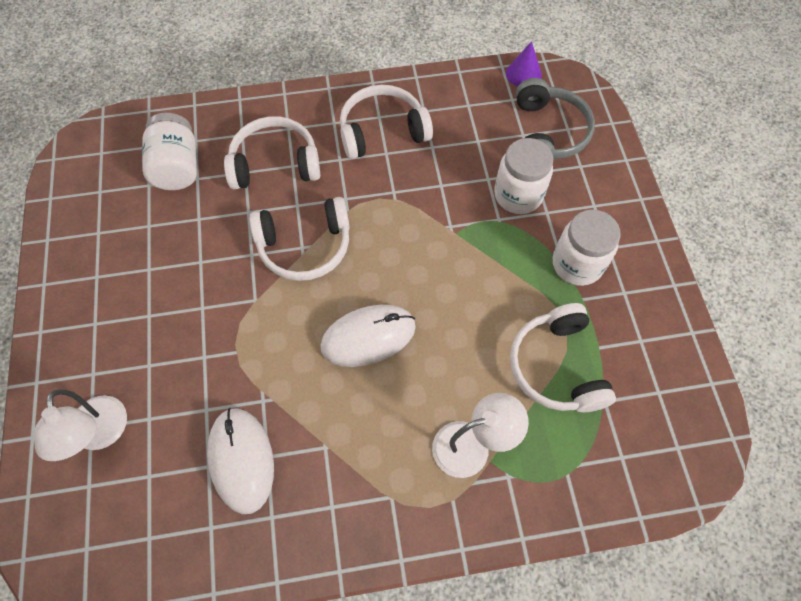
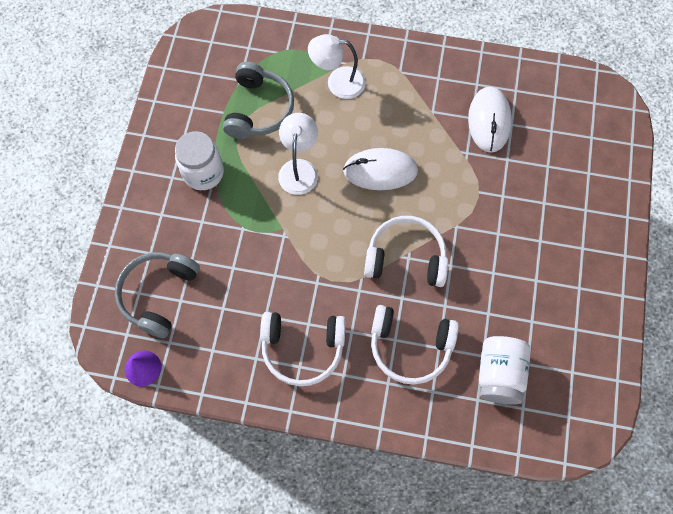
camera: 160 degrees left, 5 degrees up
(100, 435) = (582, 166): white lamp -> white lamp (299, 169)
(518, 195) = (216, 244): white jar -> none
(557, 366) = (258, 109): white headphones -> grey headphones

